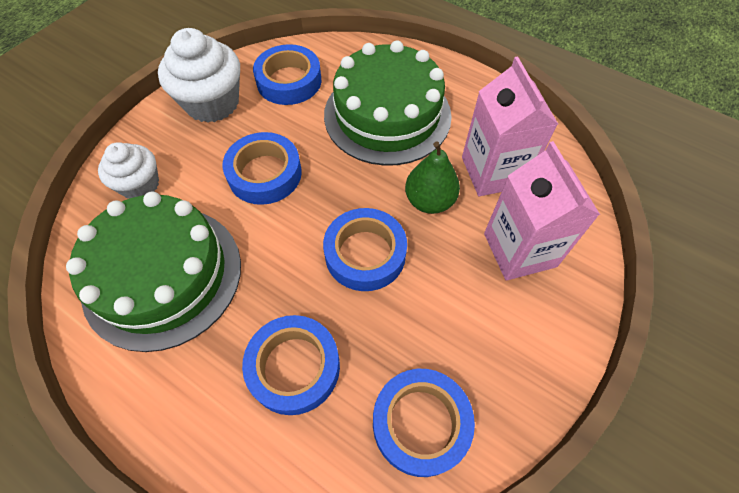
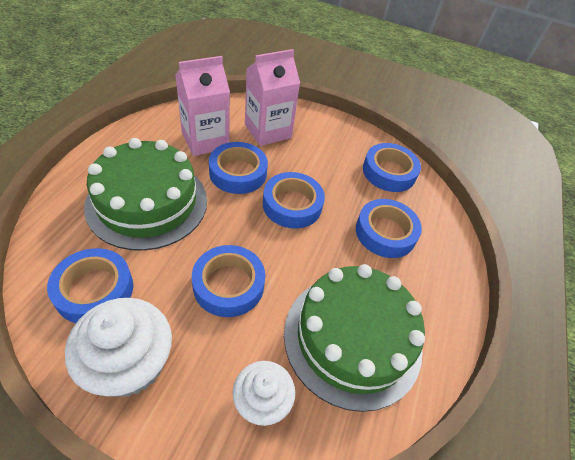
camera: 110 degrees left, 10 degrees down
(429, 201) = (238, 173): green pear -> blue tape

